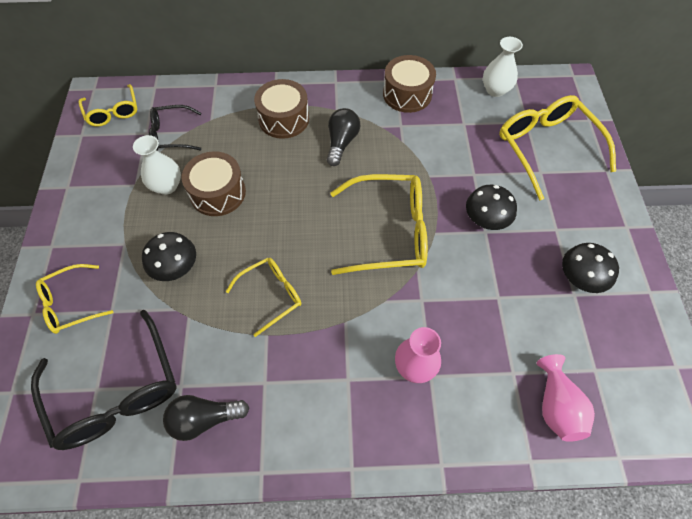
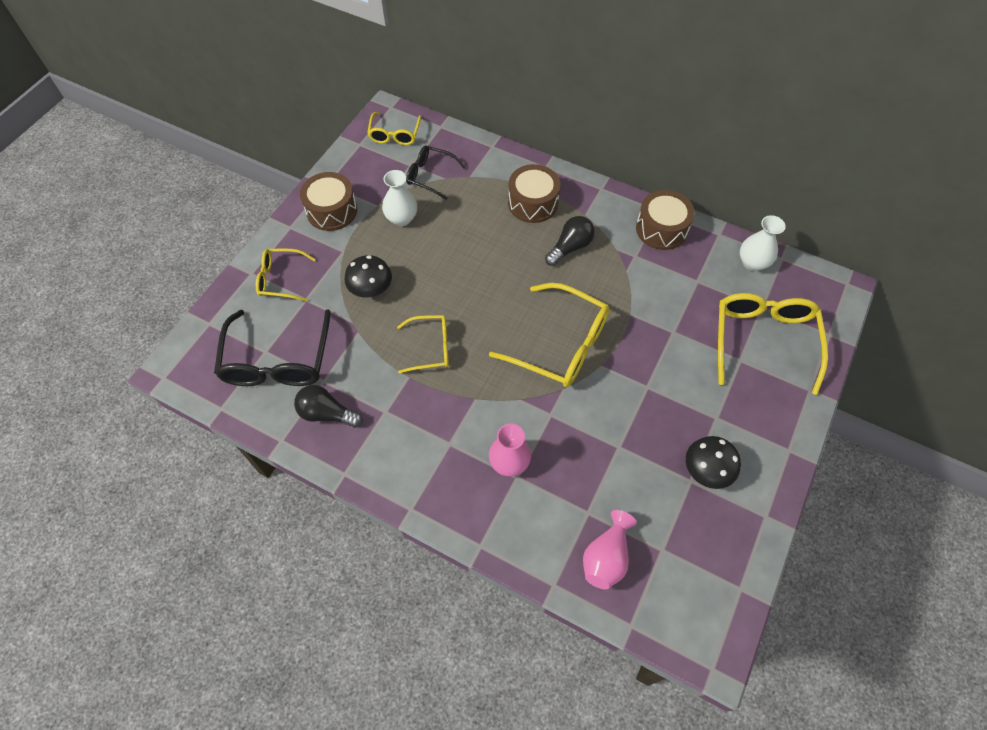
camera: 30 degrees right, 0 degrees up
(218, 193) = (438, 243): brown drum -> brown drum (332, 211)
(486, 220) = (655, 377): black mushroom -> none

